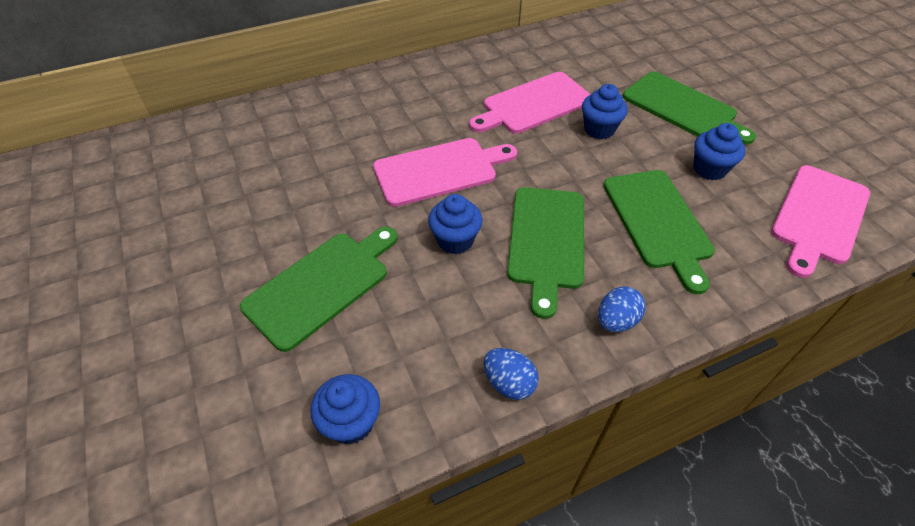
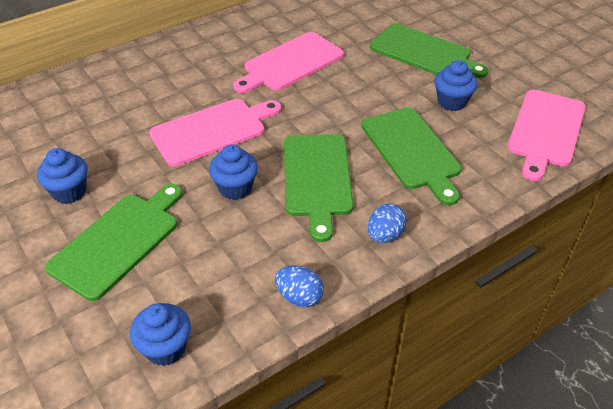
camera: 10 degrees left, 5 degrees down
(599, 129) = (352, 79): blue cupcake -> blue cupcake (69, 192)

